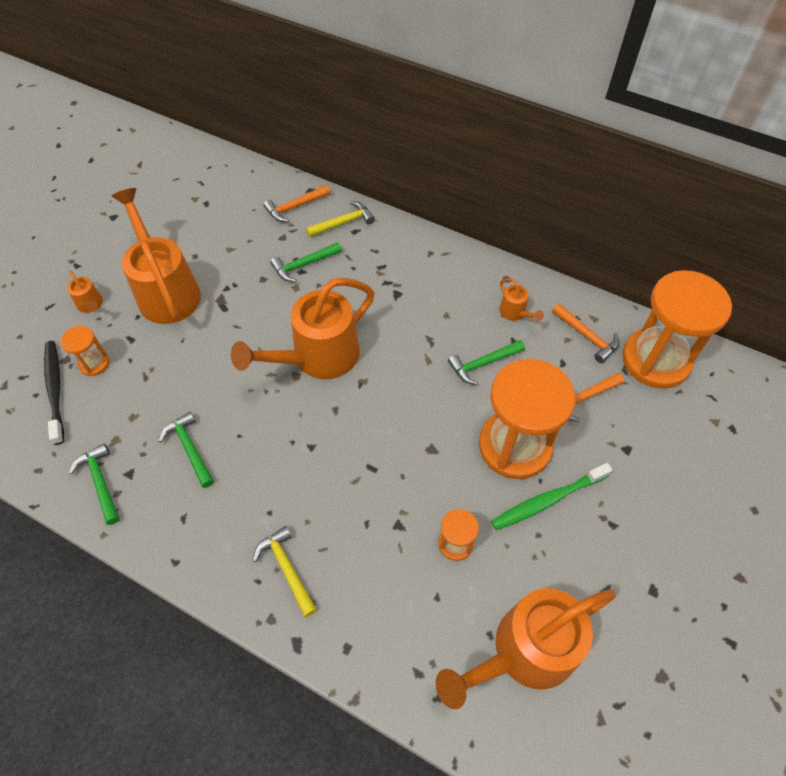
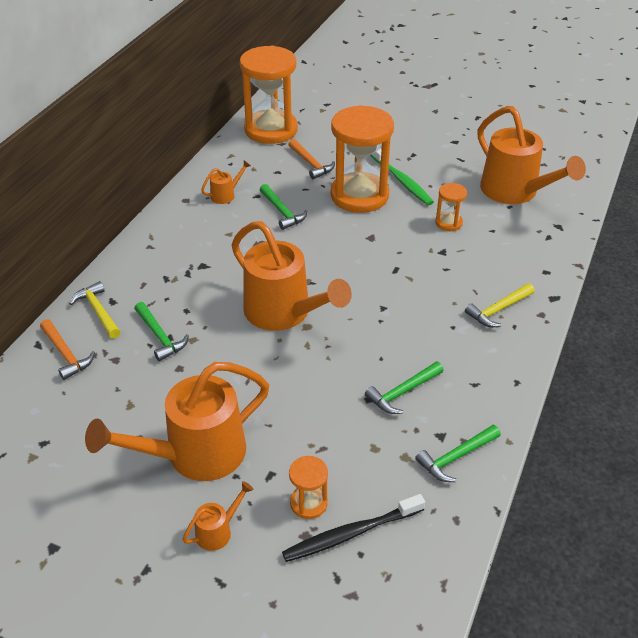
camera: 95 degrees left, 15 degrees down
(587, 336) = (250, 159): orange hammer -> none

